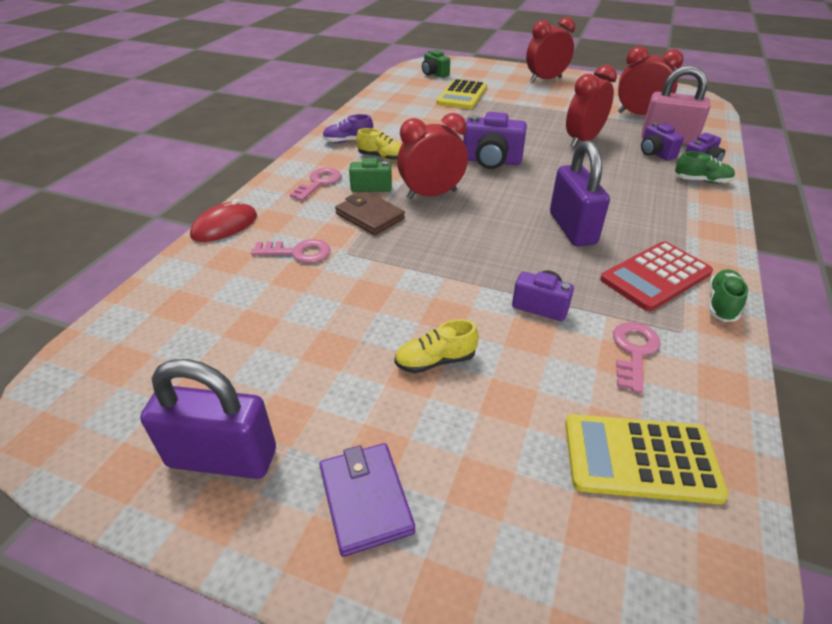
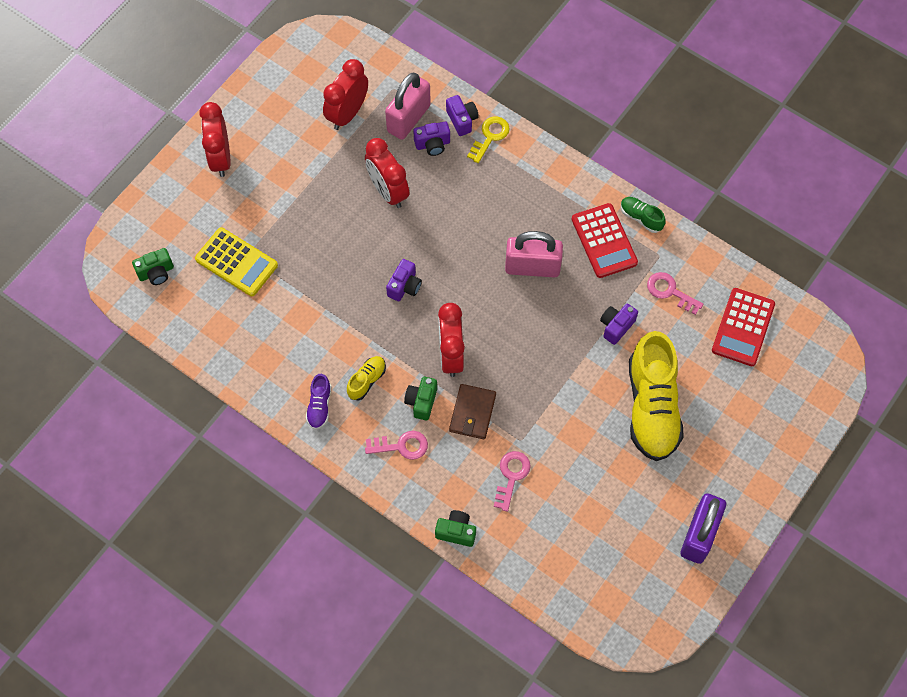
camera: 75 degrees left, 25 degrees up
(225, 226) = (456, 532): red mouse -> green camera
(319, 183) = (401, 446): pink key -> pink key turned 135 degrees clockwise
(365, 499) = (739, 465): purple wallet -> none
(369, 216) = (472, 413): brown wallet -> brown wallet turned 45 degrees counterclockwise
(435, 361) = (652, 407): yellow shoe -> yellow shoe, size x2.28
(491, 161) = (404, 286): purple camera -> purple camera, size x0.63
(572, 228) = (532, 267): purple padlock -> pink padlock
(640, 459) = (743, 327): yellow calculator -> red calculator
(701, 181) = (490, 137): green shoe -> yellow key

